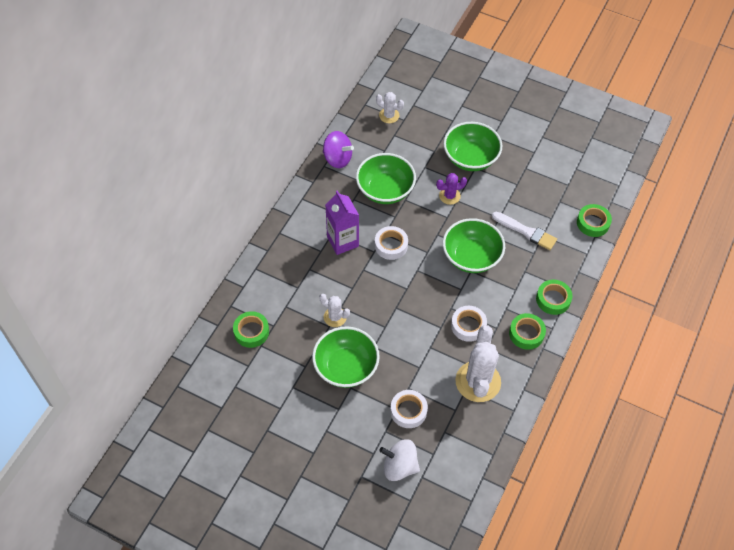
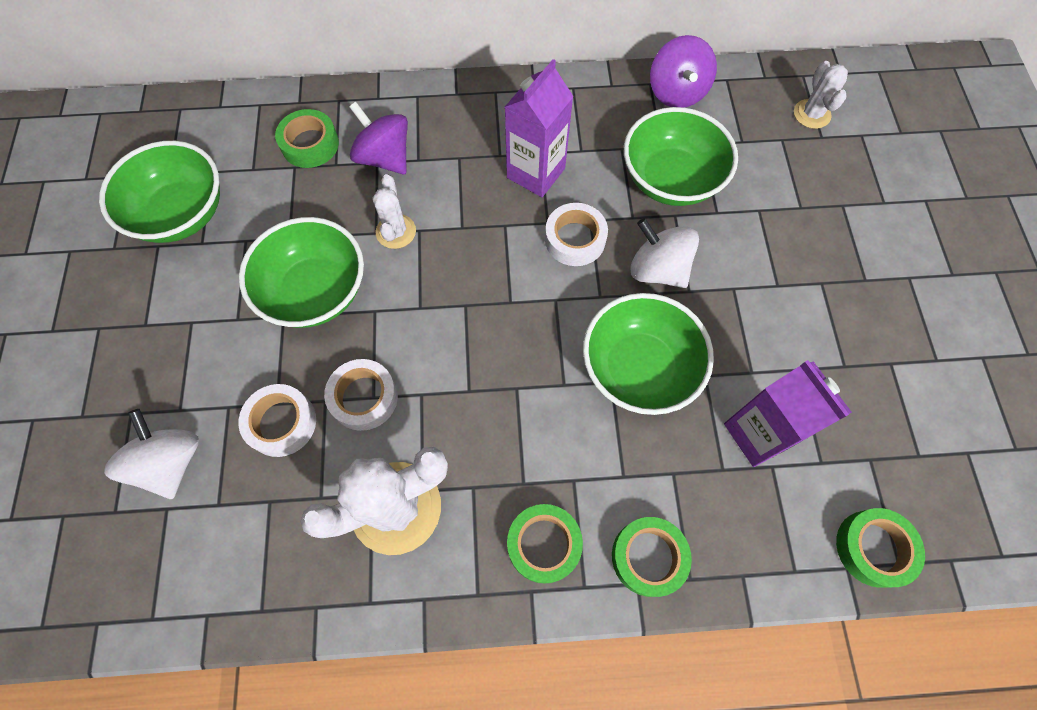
camera: 60 degrees right, 10 degrees up
(286, 301) = (385, 158): none -> purple spinning top
(428, 222) = (657, 269): none -> white spinning top
(449, 196) = (733, 273): purple cactus -> none
(468, 326) = (498, 434): white tape -> white tape (364, 397)
(470, 158) = (834, 266): green bowl -> green bowl (182, 213)
(526, 232) = (758, 433): white brush -> purple carton

